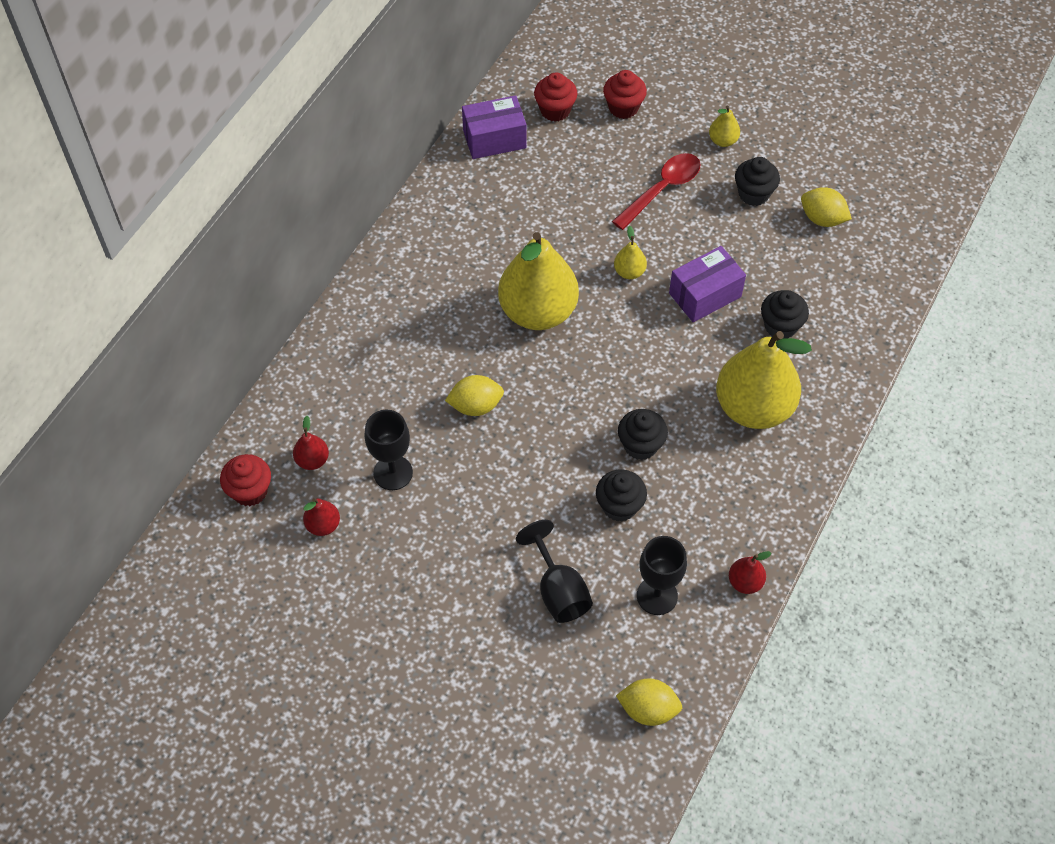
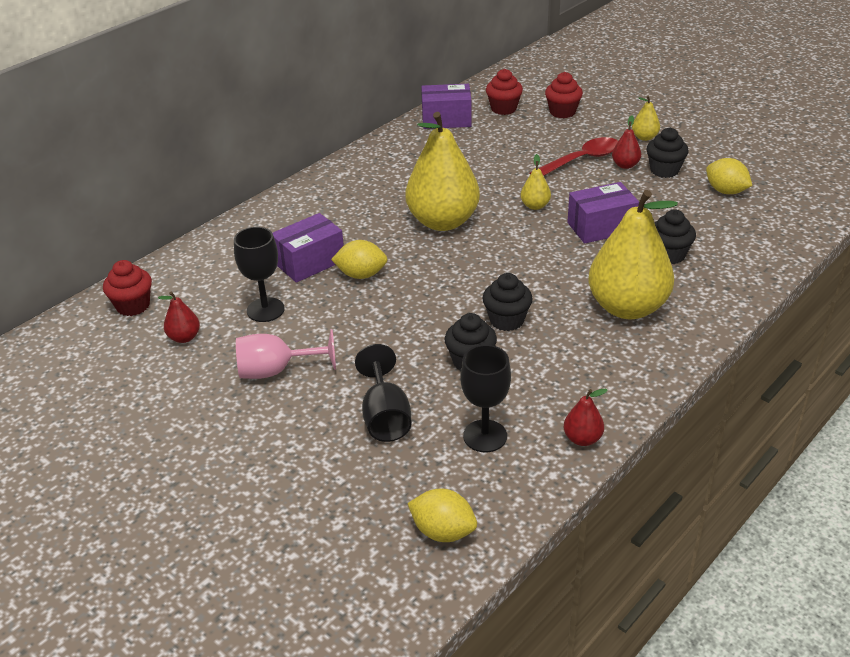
camera: 15 degrees right, 20 degrees down
(312, 460) = (198, 292): red pear -> red pear (625, 165)
(415, 396) = (310, 262): none -> purple box
(434, 552) = (276, 371): none -> pink goblet

